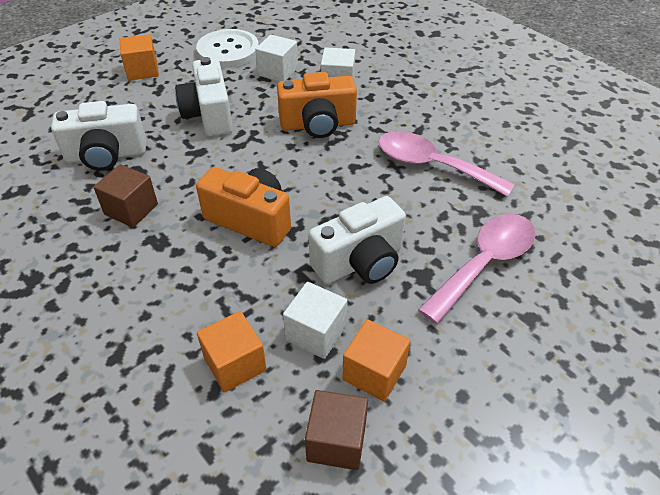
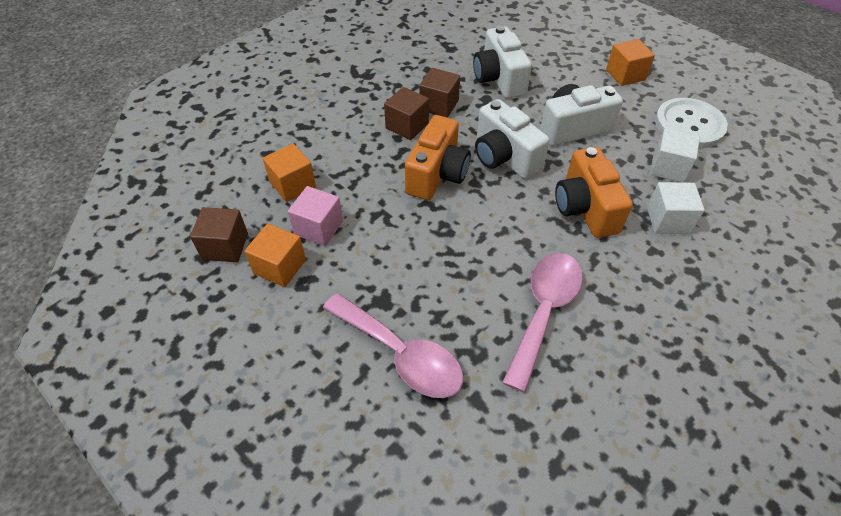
camera: 85 degrees right, 5 degrees up
(158, 241) = (407, 126): none -> brown cube
(316, 333) = (318, 228): white cube -> pink cube
(360, 262) = (395, 253): white camera -> white camera (504, 157)

